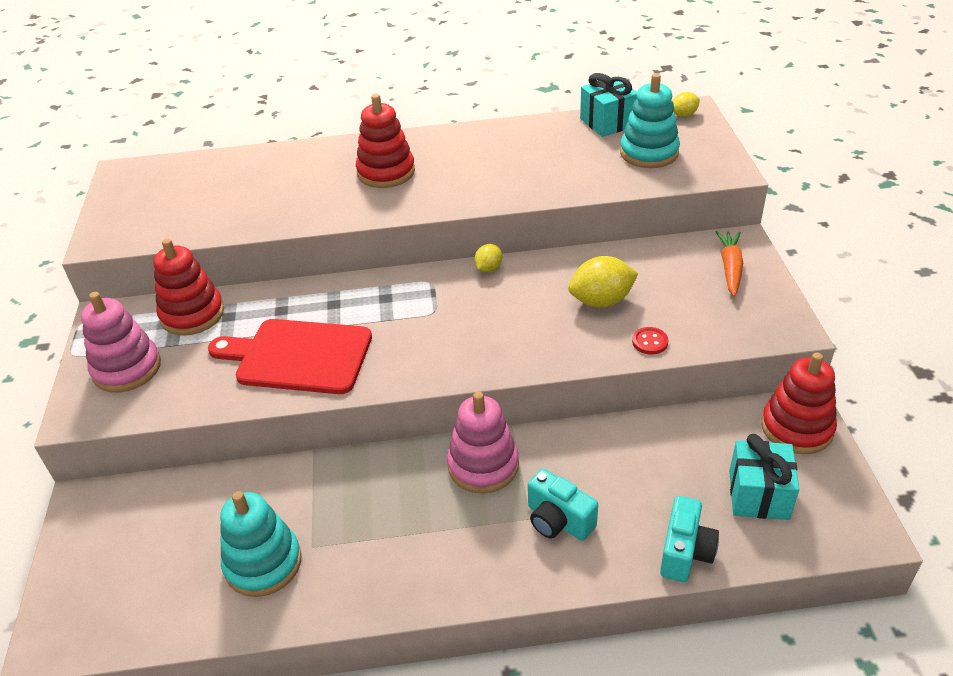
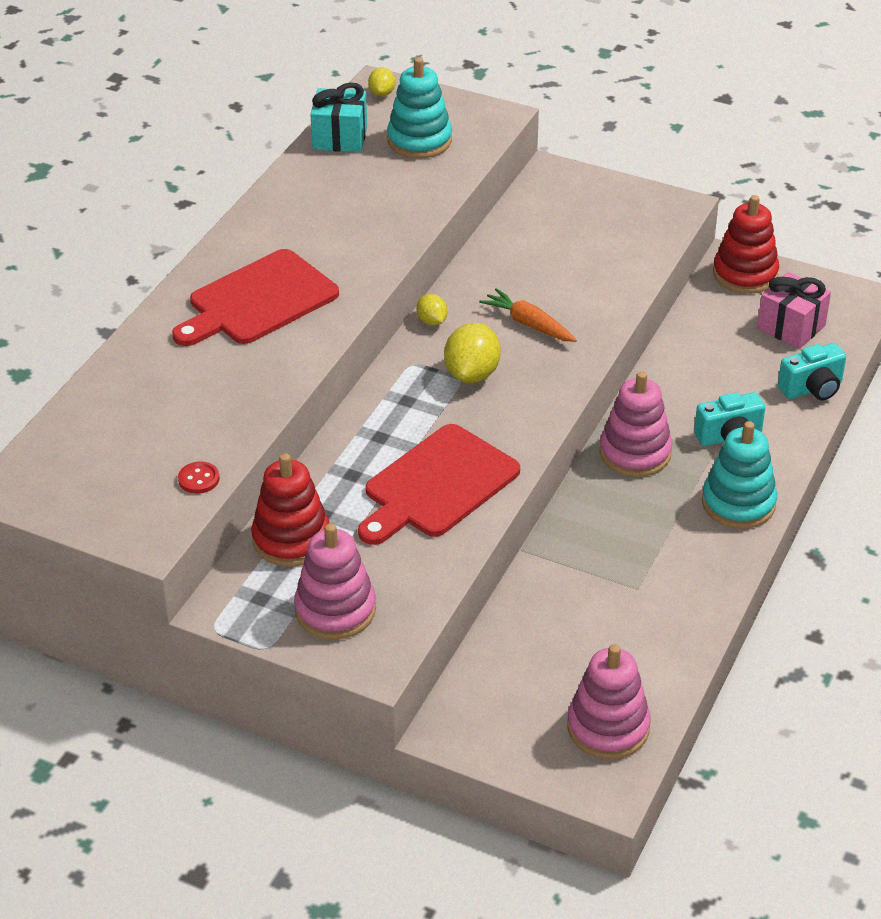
camera: 60 degrees left, 0 degrees up
(126, 605) = (608, 727): none -> pink stacking toy
(263, 563) = (632, 624): turquoise stacking toy -> turquoise stacking toy (738, 503)
(386, 172) = (258, 301): red stacking toy -> red cutting board
(601, 301) = (548, 279): yellow lemon -> yellow lemon (472, 374)
(650, 342) = (624, 279): red button -> red button (199, 479)
(685, 552) = (812, 389): turquoise camera -> turquoise camera turned 105 degrees clockwise
(730, 268) = (578, 194): orange carrot -> orange carrot (528, 324)
(758, 495) = (791, 327): turquoise gift -> pink gift

